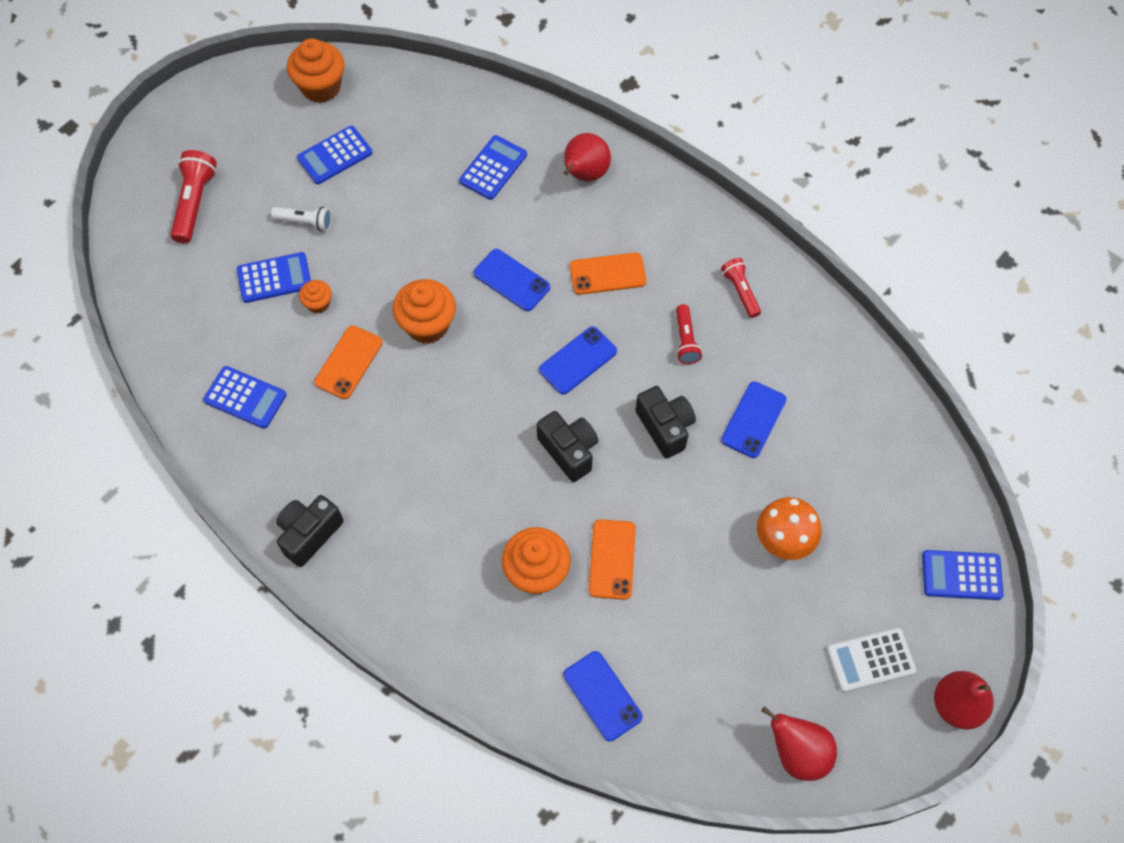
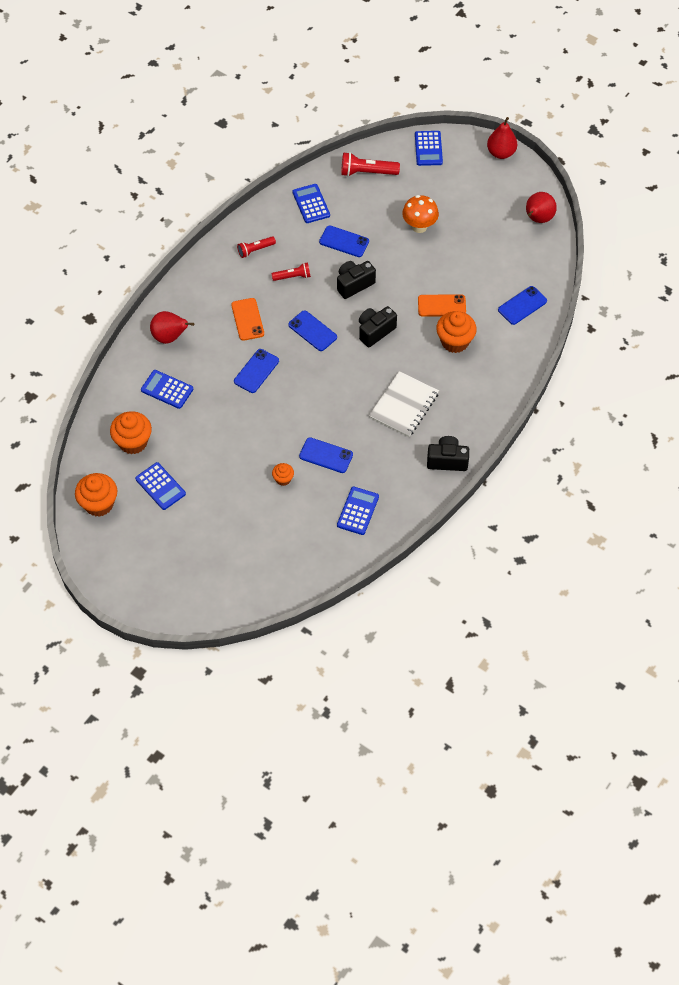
camera: 95 degrees left, 5 degrees down
(195, 203) = (206, 569): red flashlight -> red flashlight (367, 172)
(274, 278) = (265, 508): blue calculator -> blue calculator (311, 204)
(305, 222) = (218, 496): white flashlight -> none
(309, 534) = (447, 460): black camera -> black camera turned 150 degrees clockwise
(348, 362) = (326, 455): orange phone -> blue phone
(421, 480) = (404, 405): none -> white notebook
(427, 325) = (294, 414): orange cupcake -> orange cupcake (133, 442)
(870, 660) = (482, 188): white calculator -> none

